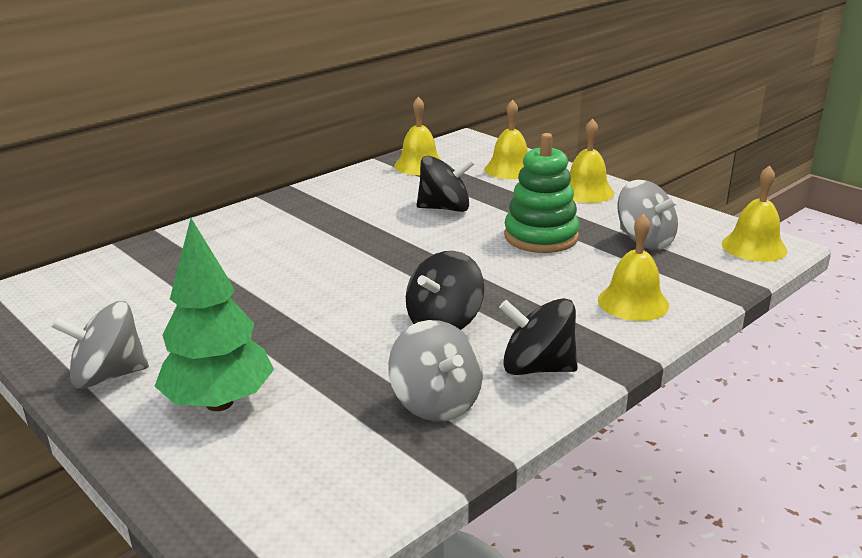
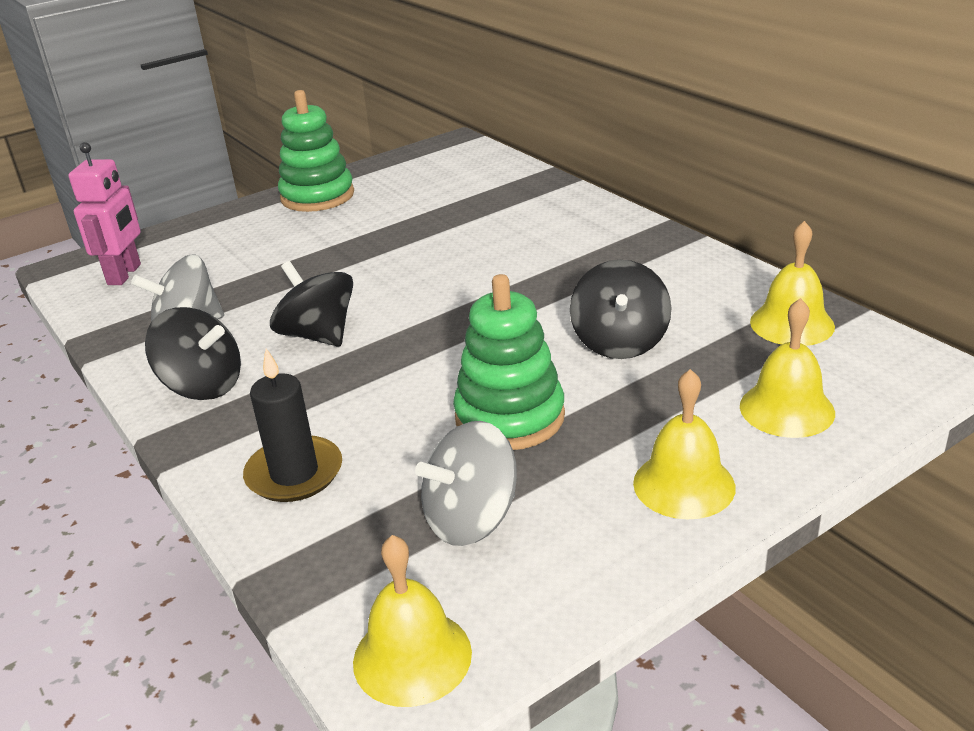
camera: 100 degrees right, 5 degrees up
(108, 375) = (317, 196): grey spinning top -> green stacking toy
(219, 403) = (253, 238): green tree -> none
(297, 493) = (125, 274): none -> pink robot
(537, 368) = (203, 386): black spinning top -> black spinning top turned 90 degrees clockwise
(633, 302) = (294, 473): yellow bell -> black candle

